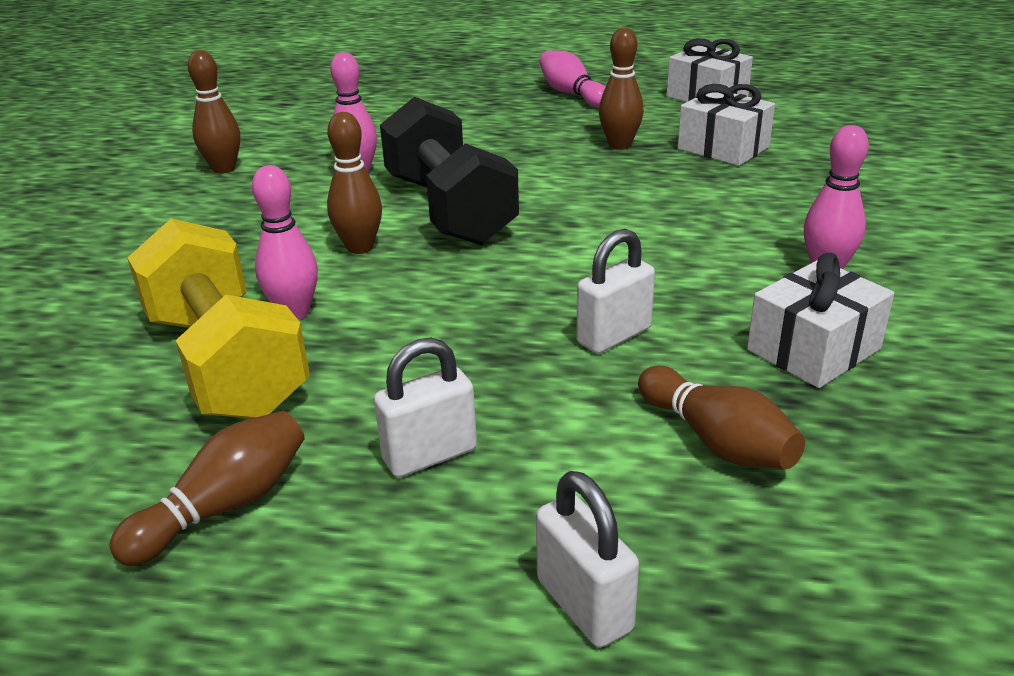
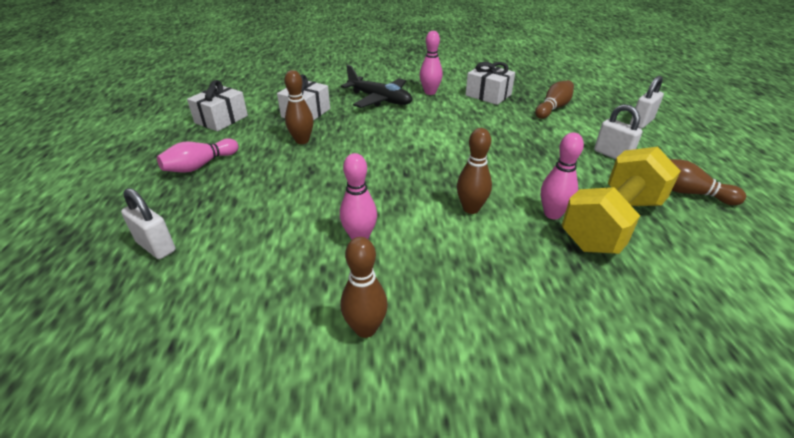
camera: 105 degrees left, 5 degrees up
(449, 209) = (408, 185): black dumbbell -> none
(614, 336) = (506, 128): white padlock -> white padlock (156, 246)
(782, 211) = (380, 99): none -> black plane

